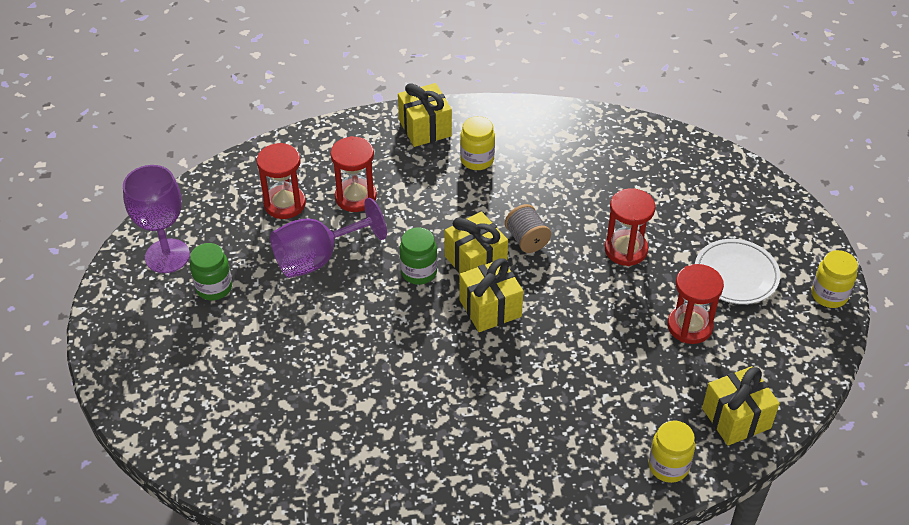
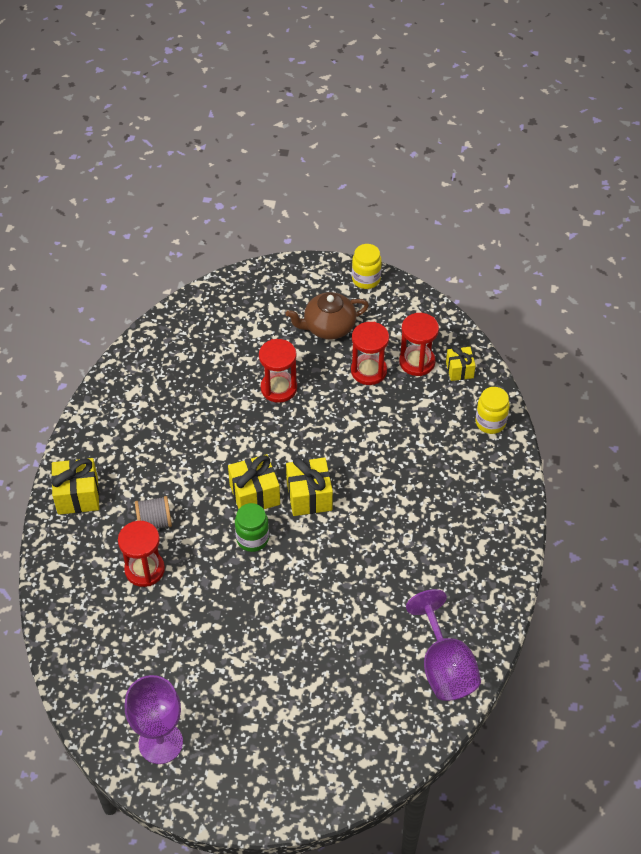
camera: 75 degrees left, 5 degrees up
(214, 288) = (215, 706): green jar -> none
(284, 204) = (130, 630): red hourglass -> red hourglass (417, 362)
(317, 258) = (209, 614): purple goblet -> purple goblet (444, 667)
(477, 160) = (135, 465): yellow jar -> none
(527, 240) = (244, 452): grey spool -> grey spool (154, 522)
(736, 275) = (328, 327): white plate -> brown teapot
(736, 418) = (459, 370): yellow gift -> yellow gift, size x0.63

